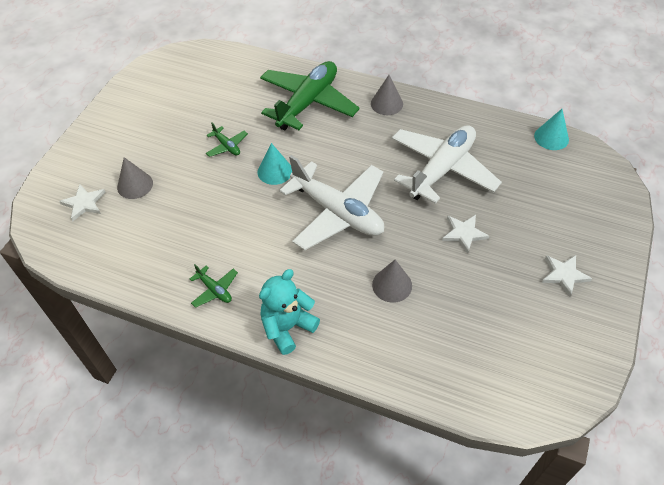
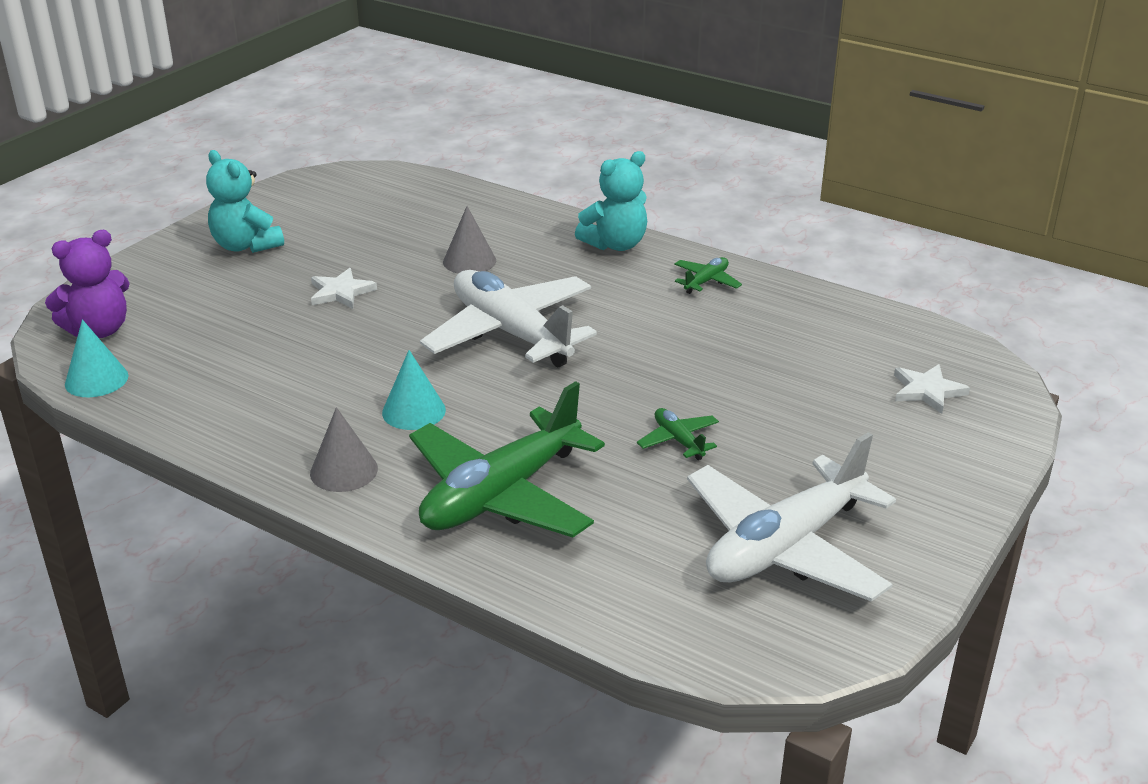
camera: 170 degrees left, 20 degrees down
(135, 185) = (844, 404): grey cone -> none
(215, 290) = (706, 281): green plane -> green plane turned 75 degrees clockwise
(275, 171) = (596, 393): turquoise cone -> turquoise cone (413, 411)
(442, 169) = (315, 362): white plane -> white plane (785, 547)
(564, 275) = (246, 246): white star -> turquoise teddy bear
(586, 174) = (99, 330): none -> purple teddy bear

